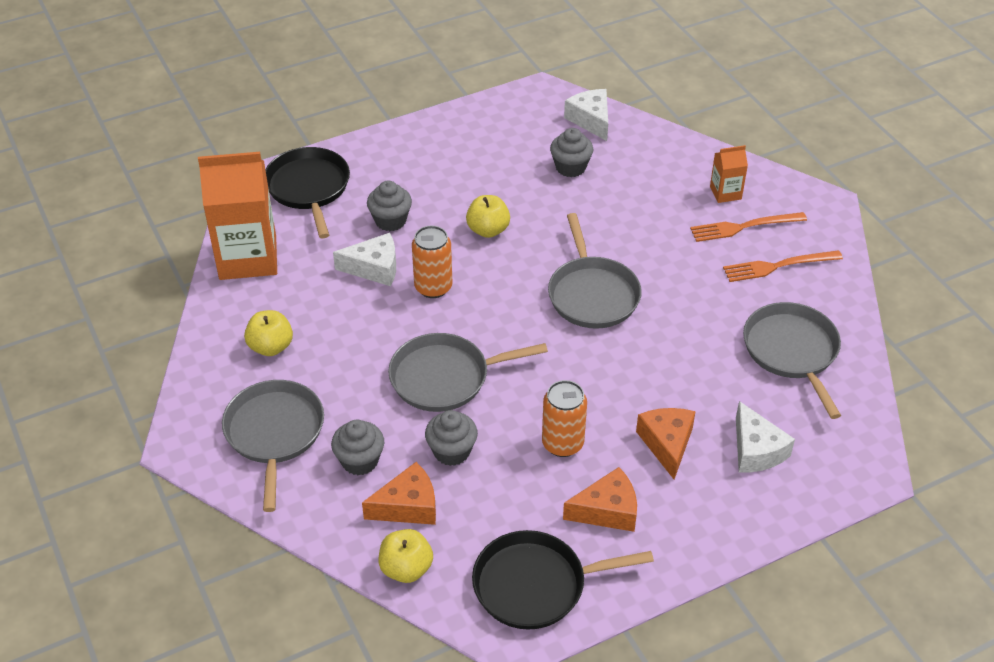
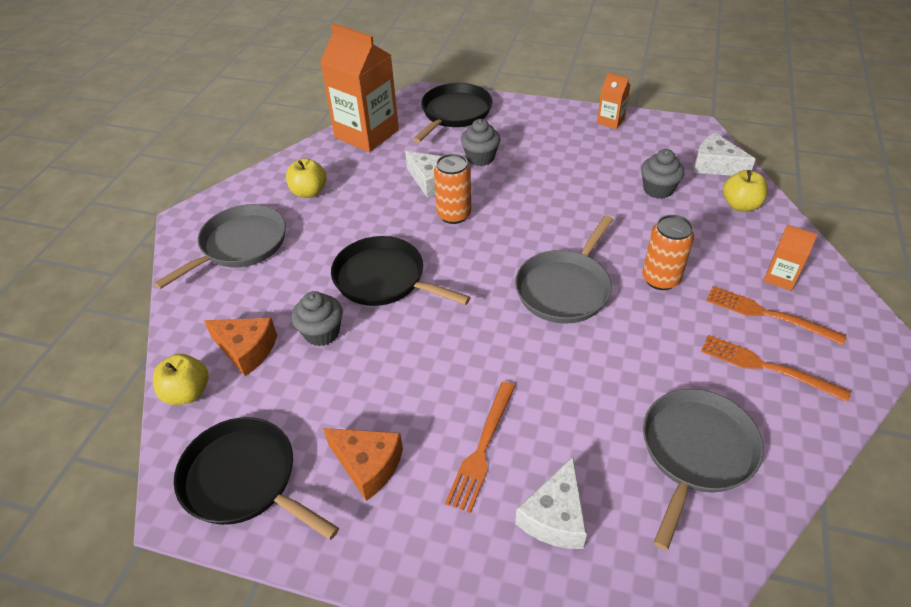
camera: 45 degrees right, 0 degrees up
(360, 461) = (261, 297): grey cupcake -> none
(445, 377) = (383, 279): grey pan -> black pan
(462, 121) = (610, 121): none -> orange carton
(488, 230) = (540, 199): yellow apple -> yellow apple (740, 205)
(562, 443) = (402, 385): orange can -> orange can (660, 279)
(591, 120) = (715, 165): white cheese -> white cheese turned 75 degrees counterclockwise
(667, 444) = (482, 448): orange cheese -> orange fork

